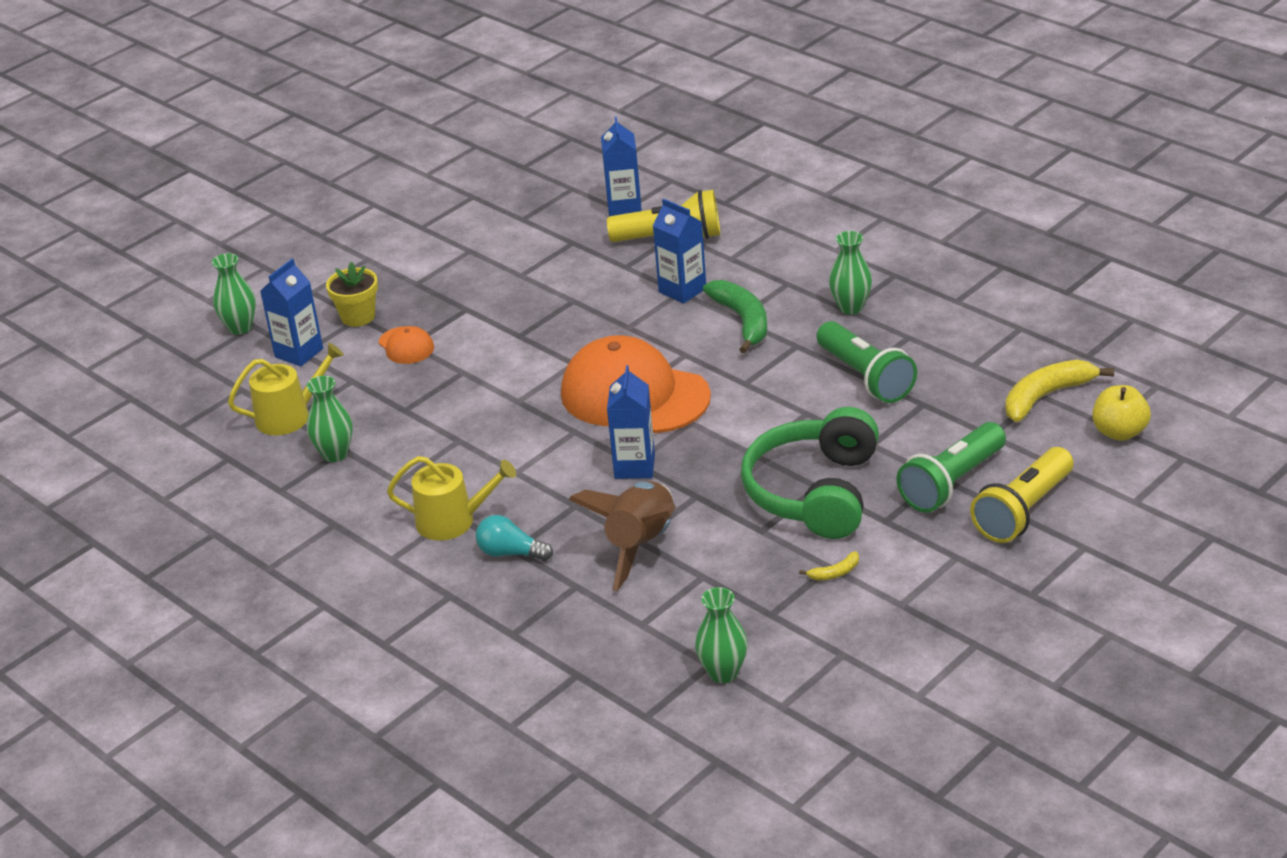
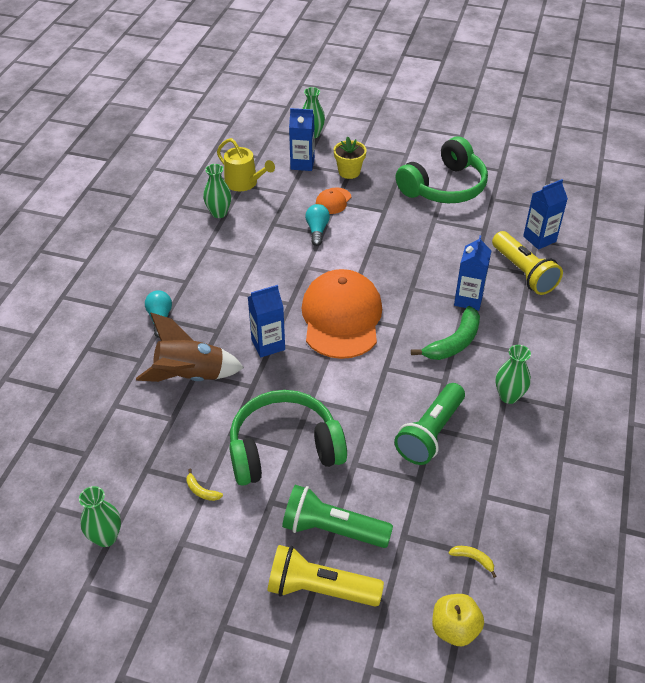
camera: 60 degrees right, 10 degrees up
(453, 521) = (179, 283): yellow watering can -> none
(454, 374) = (317, 230): none -> turquoise light bulb
(464, 248) = (444, 187): none -> green headphones
(723, 673) = (79, 464): green vase -> green vase (106, 537)
(1046, 396) = (473, 559): yellow banana -> yellow banana, size x0.46

